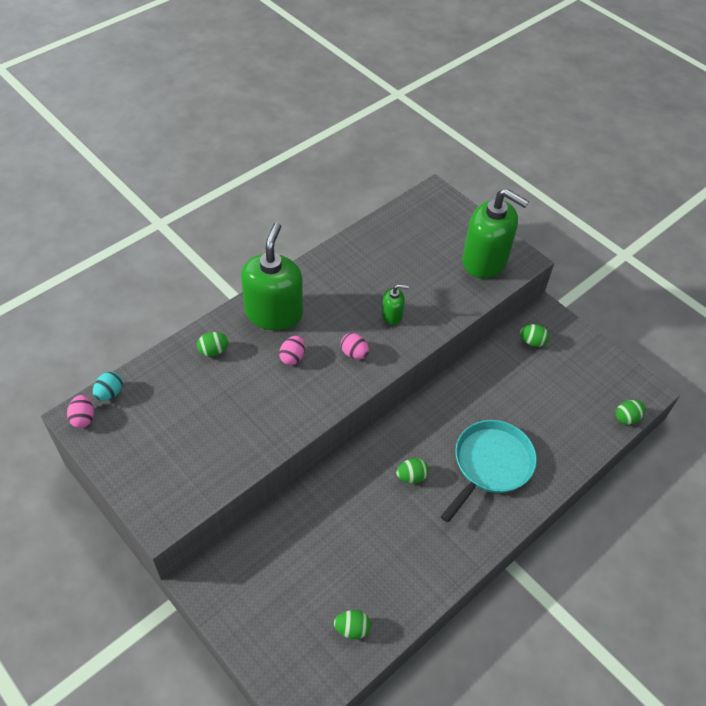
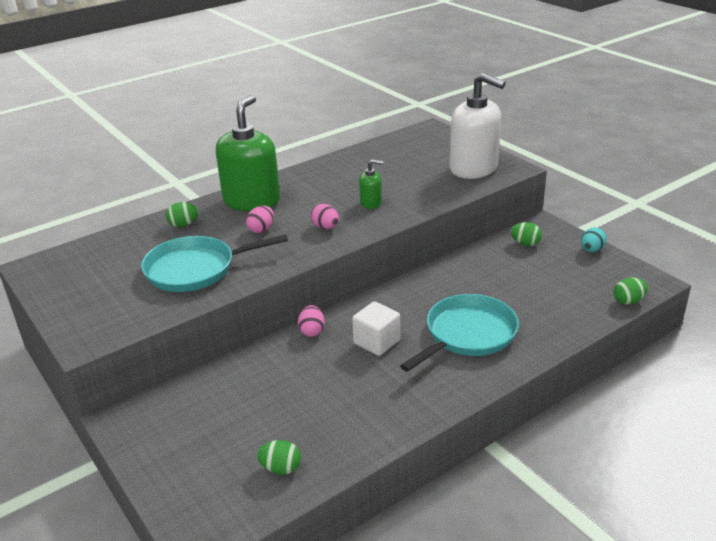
camera: 10 degrees right, 20 degrees down
(83, 418) = (37, 268): pink egg -> pink egg (312, 331)
(110, 393) = (70, 251): turquoise egg -> turquoise egg (591, 250)
(240, 417) = (195, 269): none -> turquoise pan
(411, 476) = (377, 342): green egg -> white cube
(485, 260) = (474, 168): green soap dispenser -> white soap dispenser

